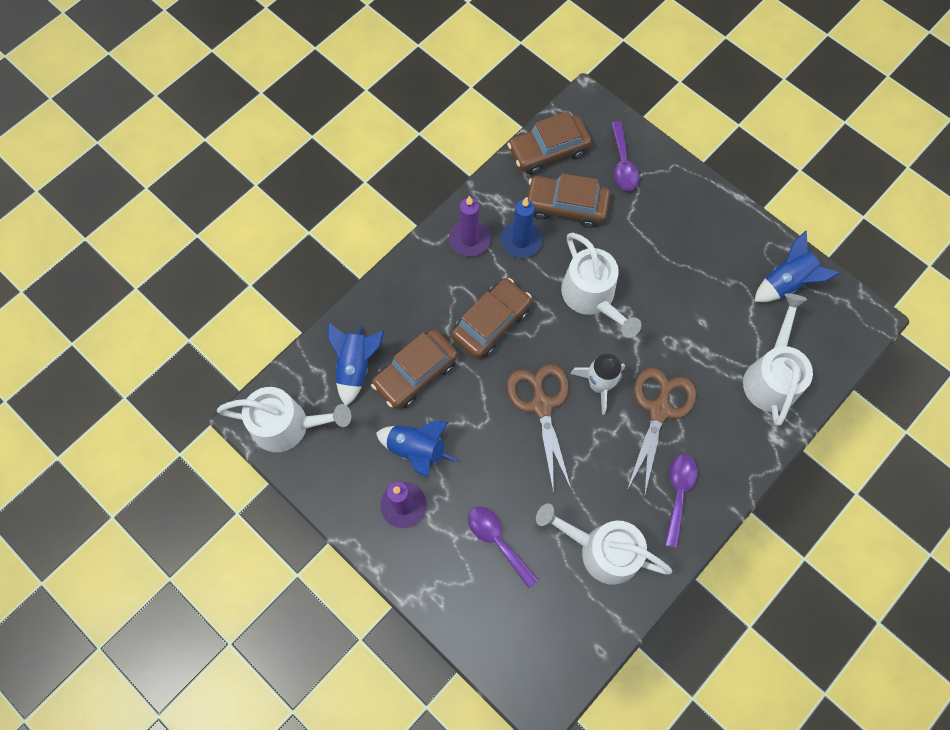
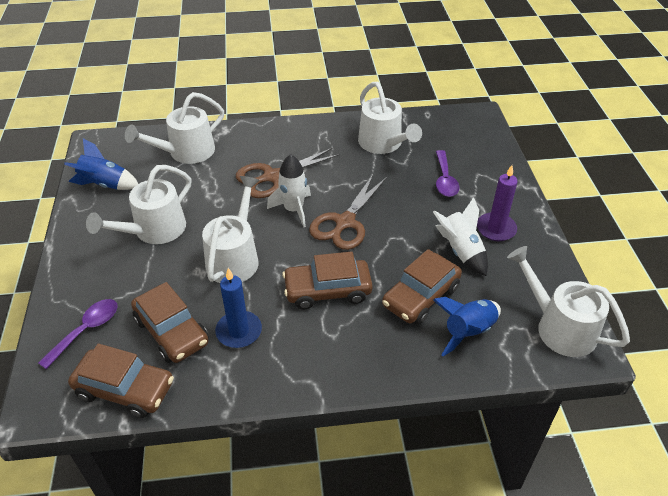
camera: 140 degrees left, 25 degrees down
(415, 373) = (420, 296): brown car -> brown car turned 135 degrees clockwise
(416, 450) = (461, 251): blue rocket -> white rocket
(469, 239) = (279, 363): purple candle -> none
(678, 494) = (310, 140): purple spoon -> none
(684, 271) = (154, 231): none -> white watering can

